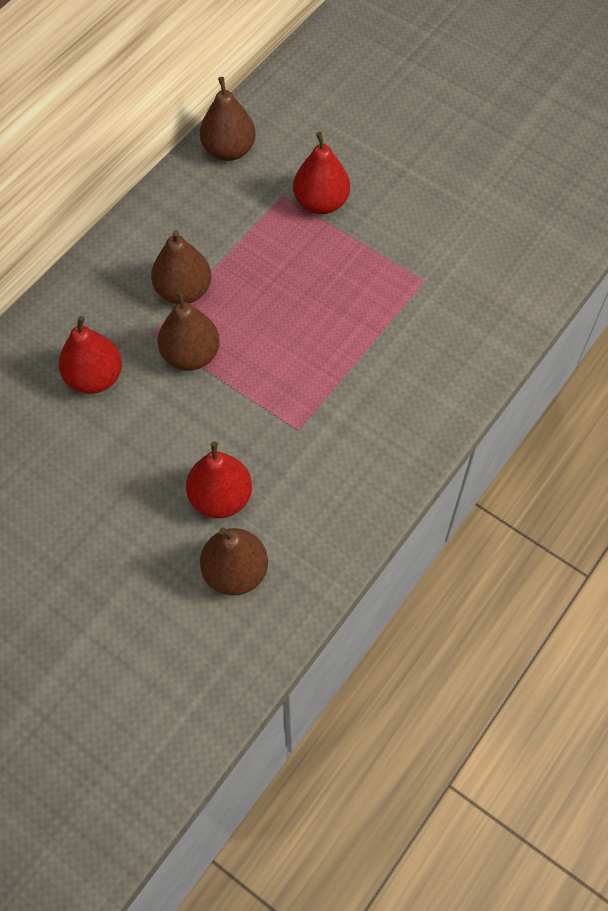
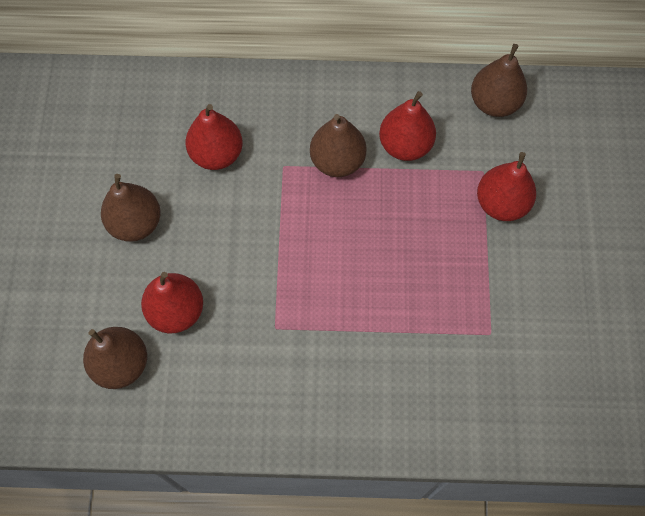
camera: 55 degrees right, 5 degrees up
(191, 355) = (284, 205): brown pear -> brown pear (136, 223)
(212, 234) = (405, 145): none -> red pear

